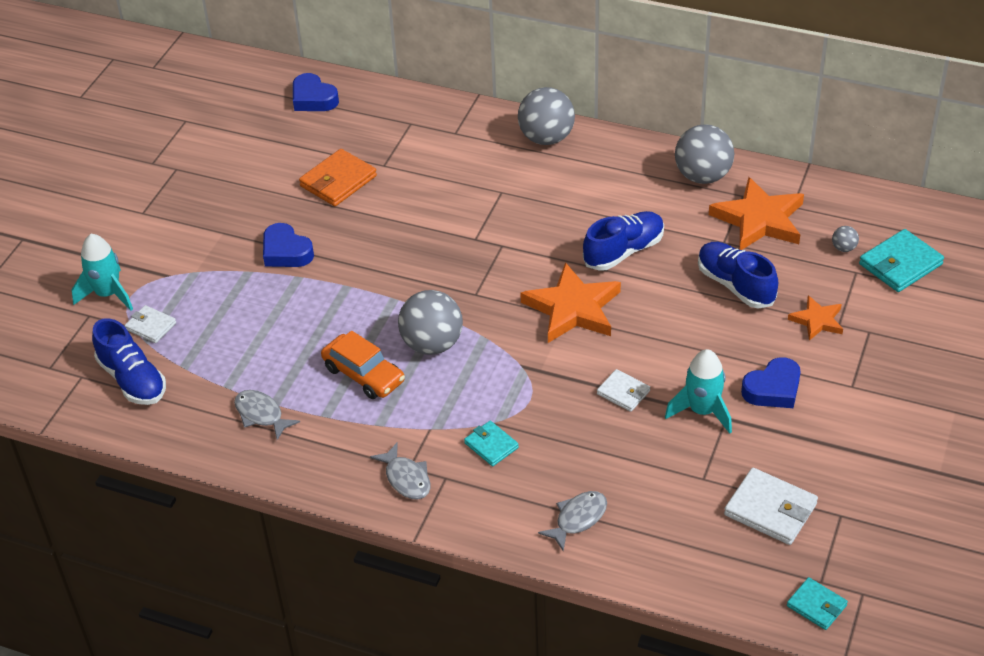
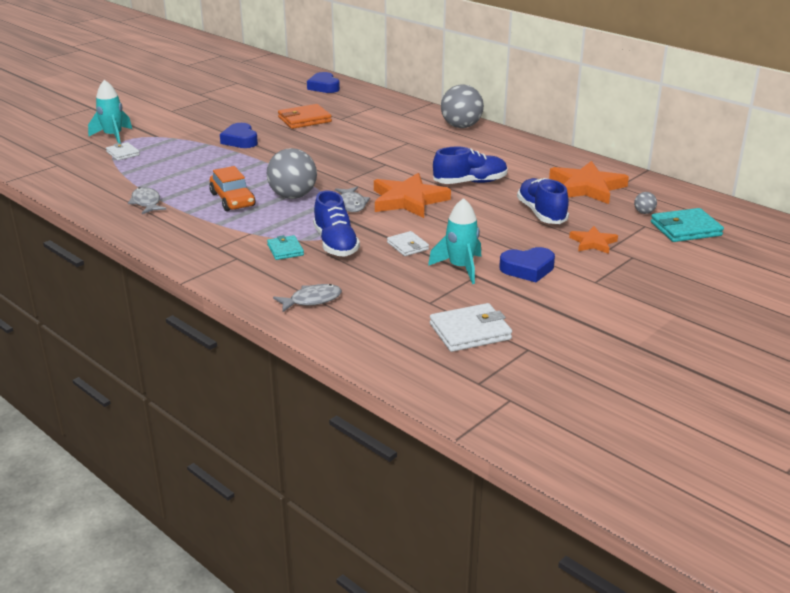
camera: 20 degrees right, 15 degrees down
(132, 380) = (85, 172): blue shoe -> blue shoe (335, 244)
(406, 478) = (209, 252): grey fish -> grey fish (351, 204)
(702, 176) = (560, 161): grey ball -> none
(770, 510) = (470, 331): white wallet -> white wallet turned 75 degrees counterclockwise
(816, 606) = (462, 396): turquoise wallet -> none

